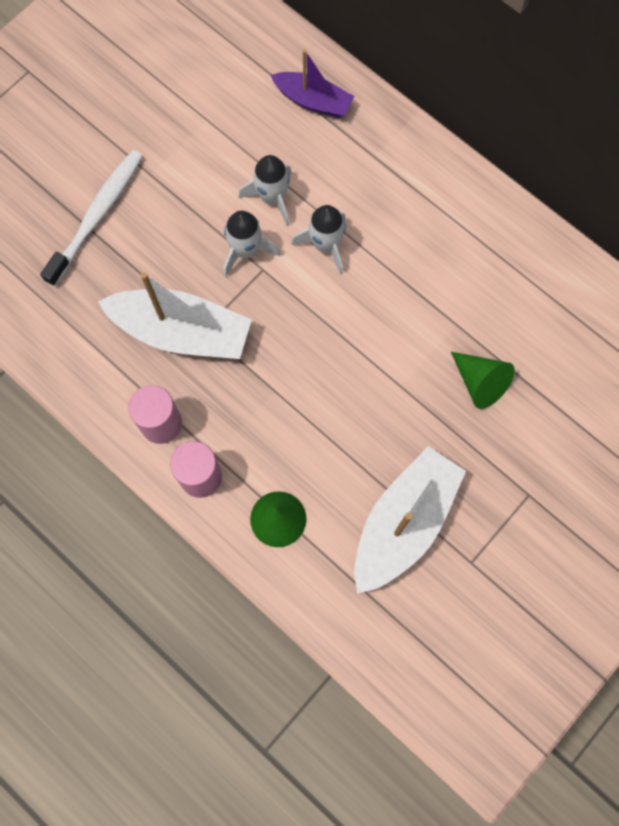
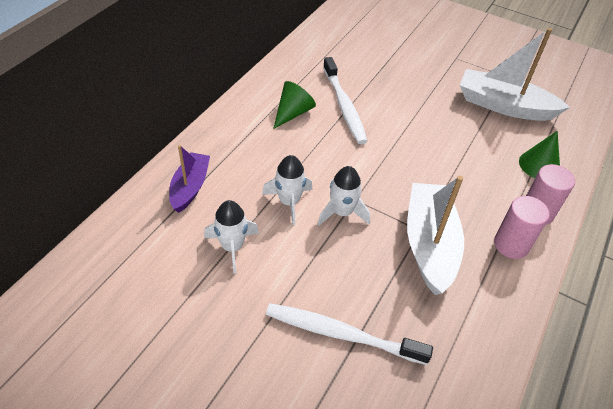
camera: 105 degrees left, 25 degrees down
(325, 245) = (322, 164): white rocket -> white rocket (232, 247)
(431, 296) = (344, 106): none -> white toothbrush
(480, 382) = (396, 80): green cone -> green cone (293, 113)

